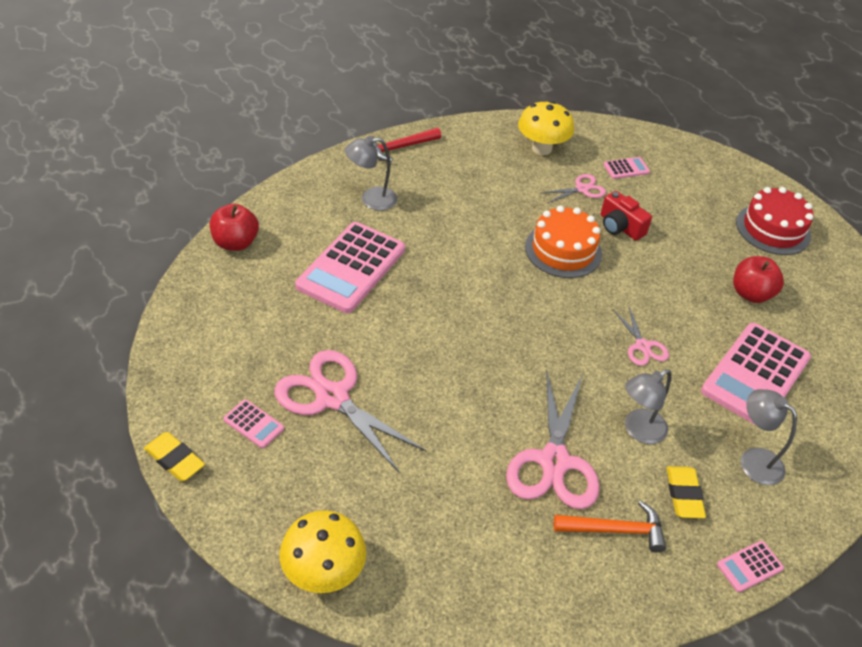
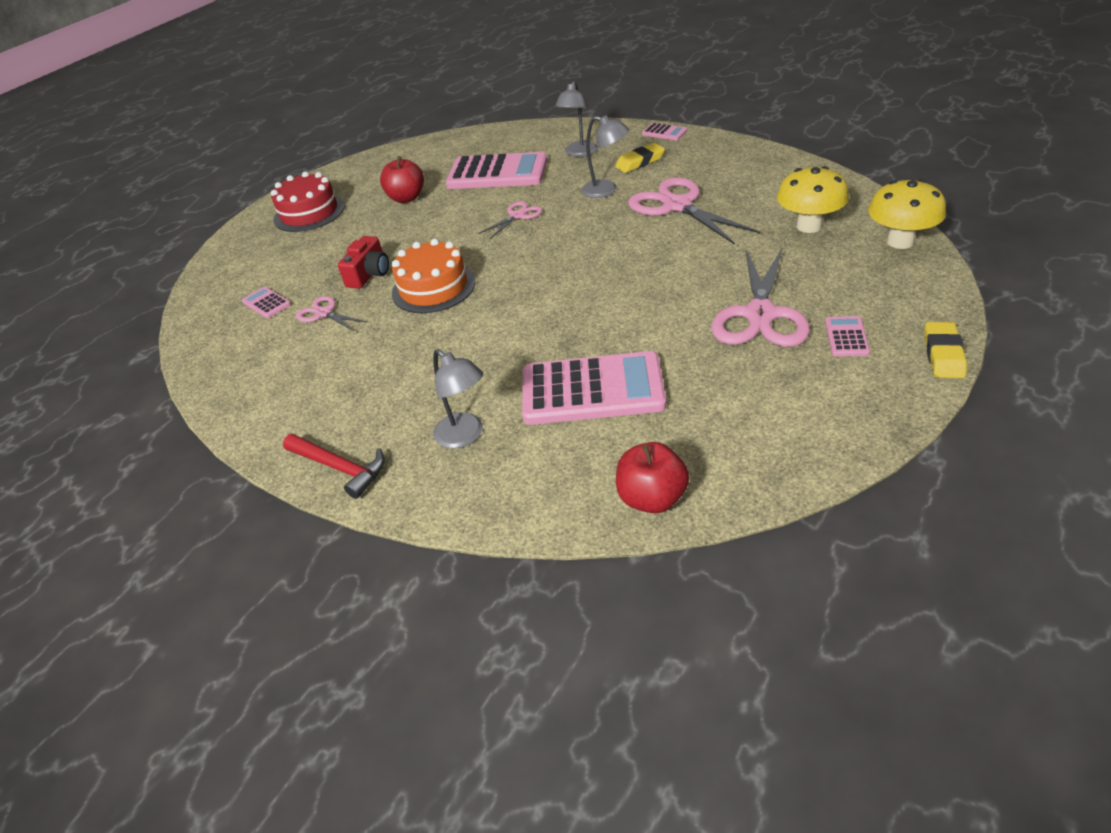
camera: 110 degrees left, 5 degrees down
(541, 148) = (264, 364): yellow mushroom -> yellow mushroom (809, 226)
(554, 461) = (677, 206): pink scissors -> pink scissors turned 105 degrees counterclockwise
(615, 530) = (700, 171): orange hammer -> none

